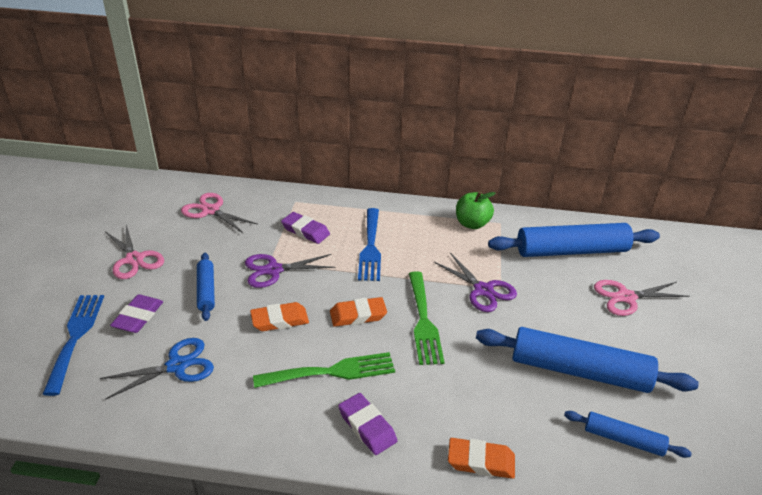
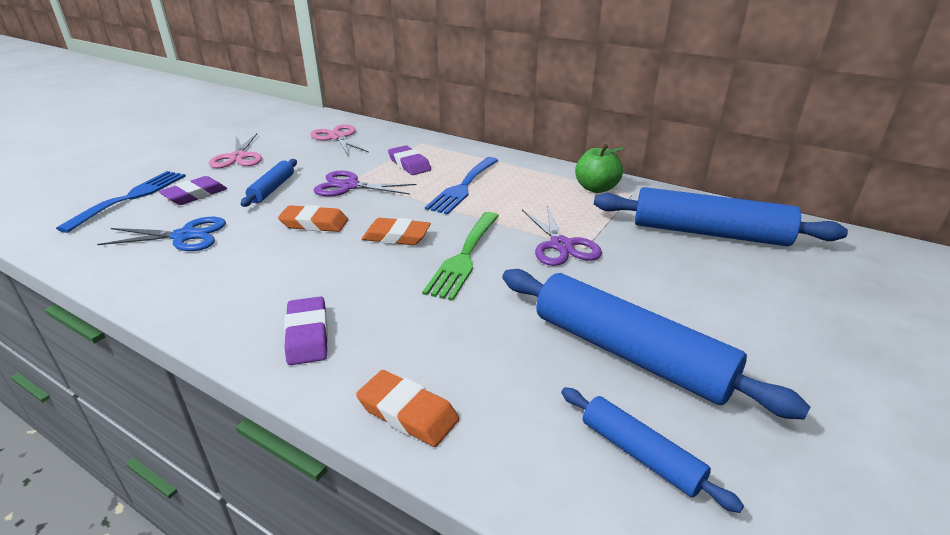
camera: 25 degrees right, 5 degrees down
(331, 372) = (321, 276): green fork -> none
(626, 297) = (759, 292): pink scissors -> none

